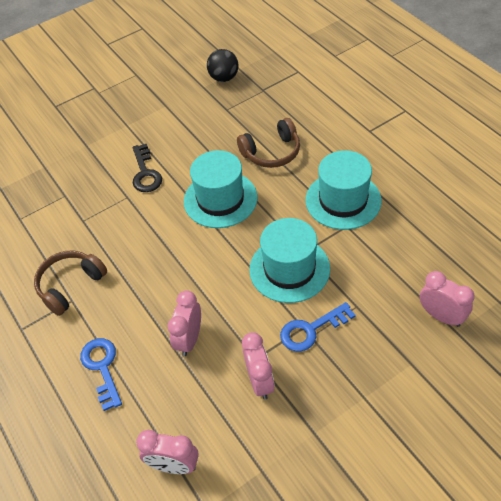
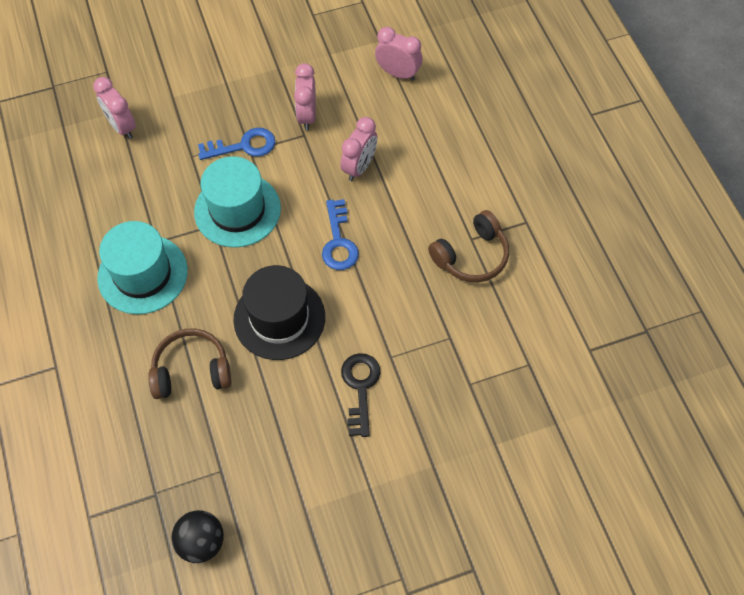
camera: 170 degrees left, 10 degrees up
(102, 367) = (447, 163): blue key -> blue key (339, 242)
(220, 199) = (279, 318): turquoise hat -> black hat

